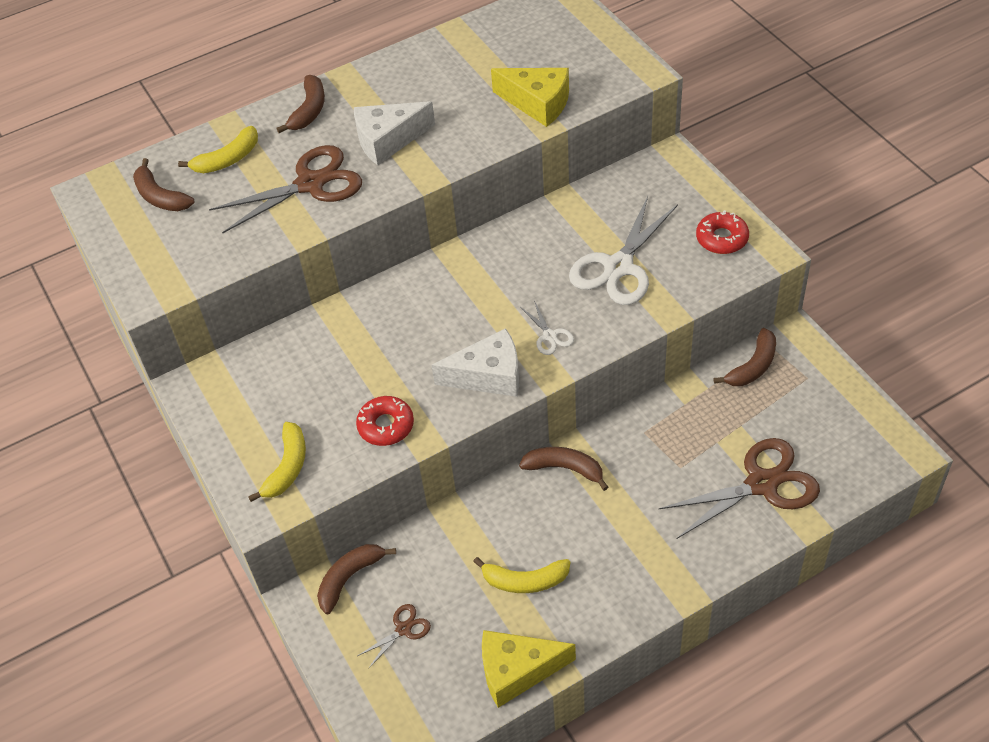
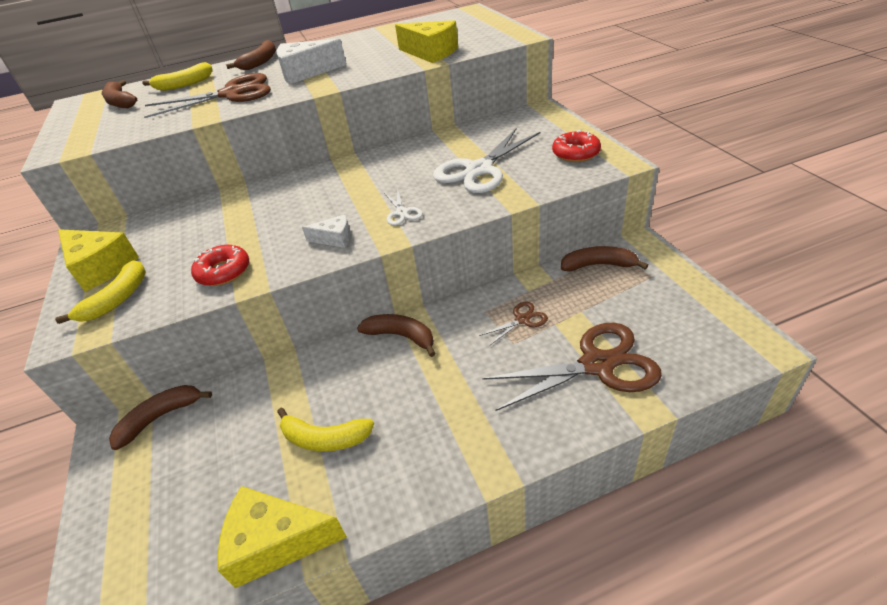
camera: 10 degrees right, 10 degrees down
(238, 428) = (100, 267): none -> yellow cheese
(403, 629) = (182, 476): brown scissors -> brown scissors (522, 320)
(488, 376) = (334, 239): white cheese -> white cheese, size x0.55
(752, 366) = (598, 265): brown banana -> brown banana turned 135 degrees counterclockwise

